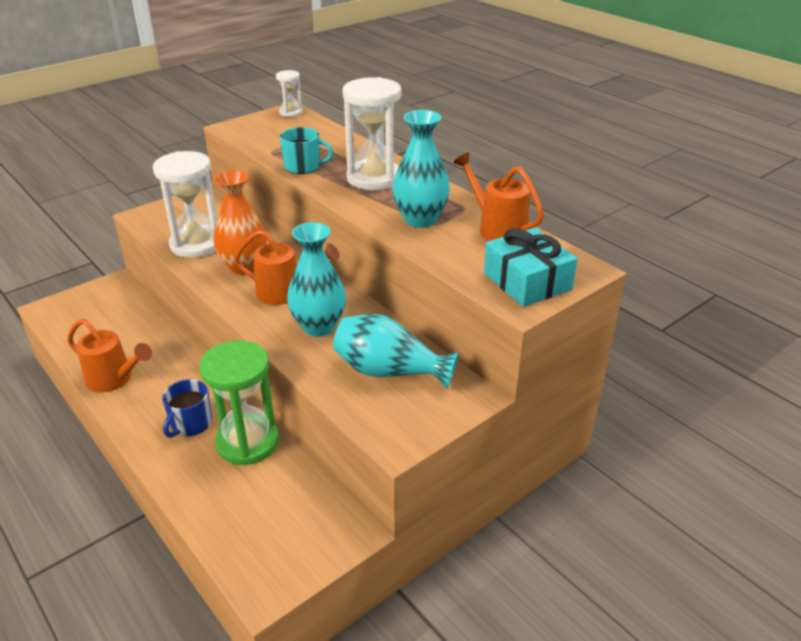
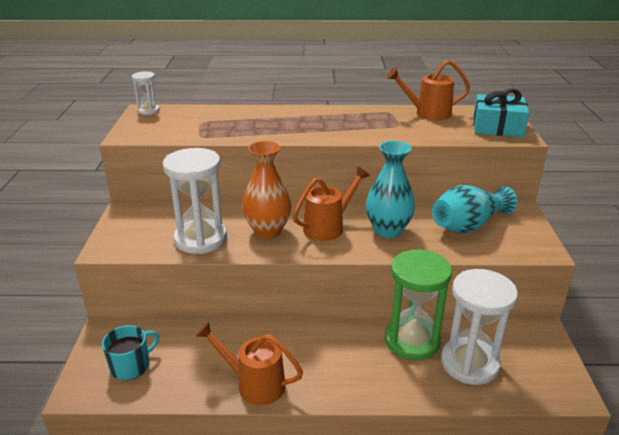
camera: 50 degrees left, 5 degrees down
(114, 379) = (254, 383): orange watering can -> orange watering can turned 135 degrees counterclockwise
(190, 423) = (361, 361): blue mug -> none
(303, 167) = (248, 134): turquoise mug -> turquoise mug (131, 366)
(374, 178) = (306, 120): white hourglass -> white hourglass (469, 363)
(420, 220) = (386, 127): turquoise vase -> none

